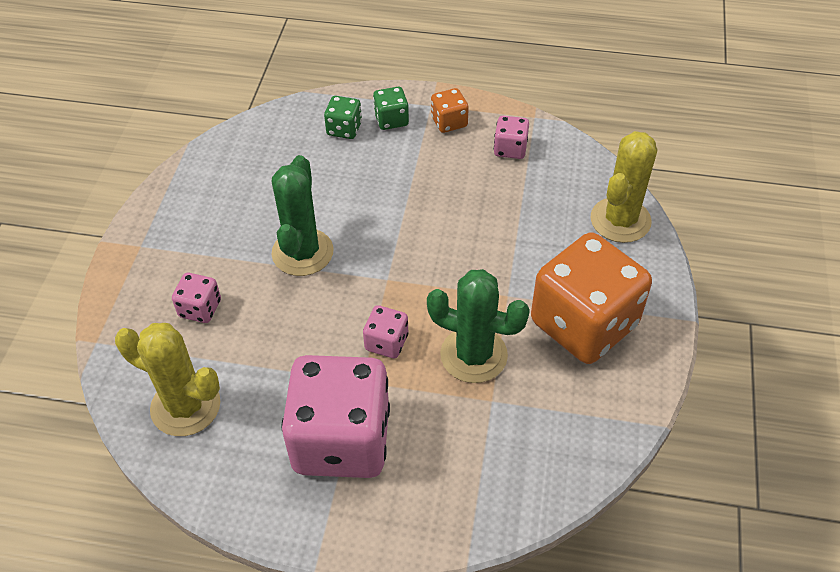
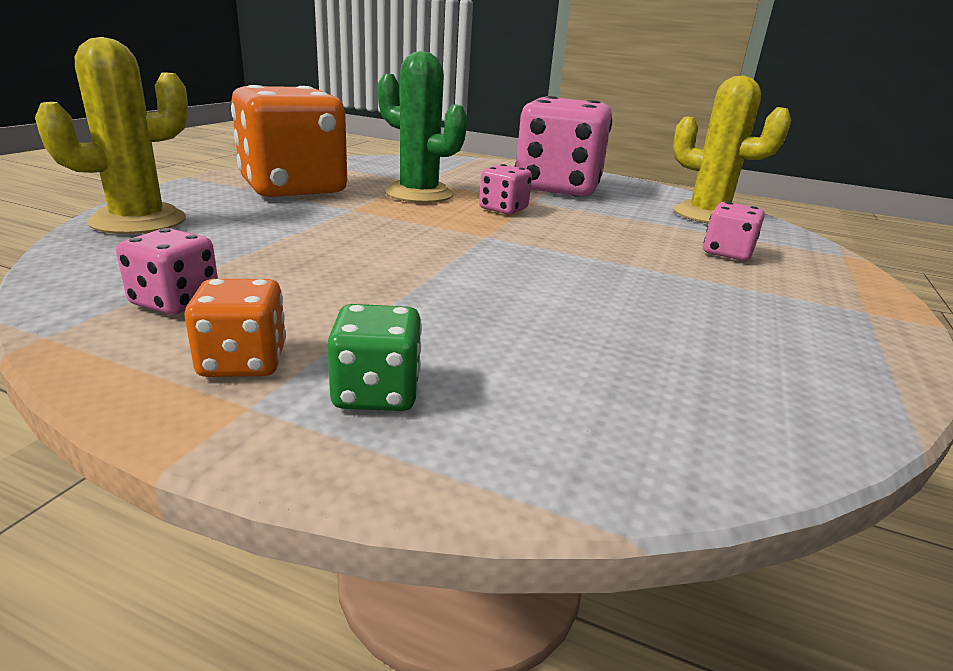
camera: 170 degrees left, 25 degrees down
(302, 252) = (599, 266): green cactus -> none
(344, 129) = (504, 397): green dice -> none

